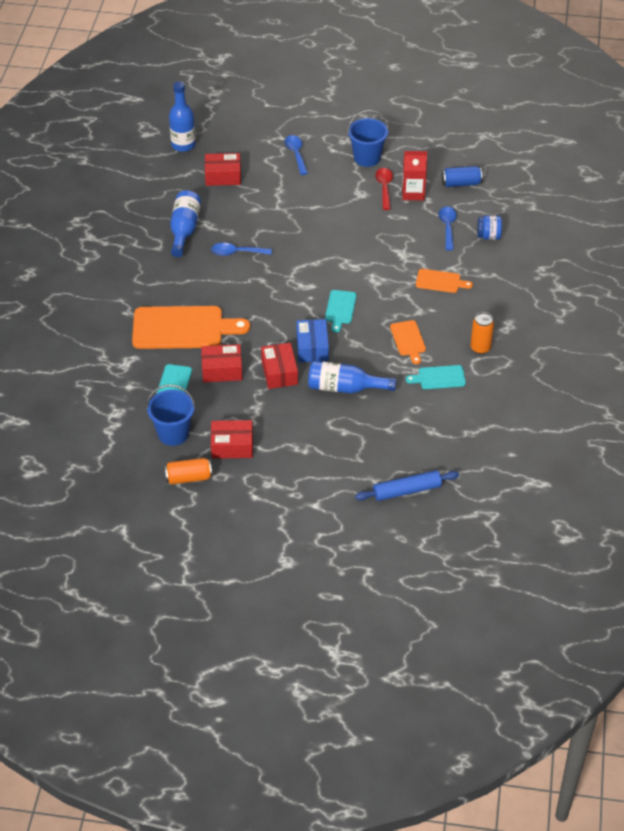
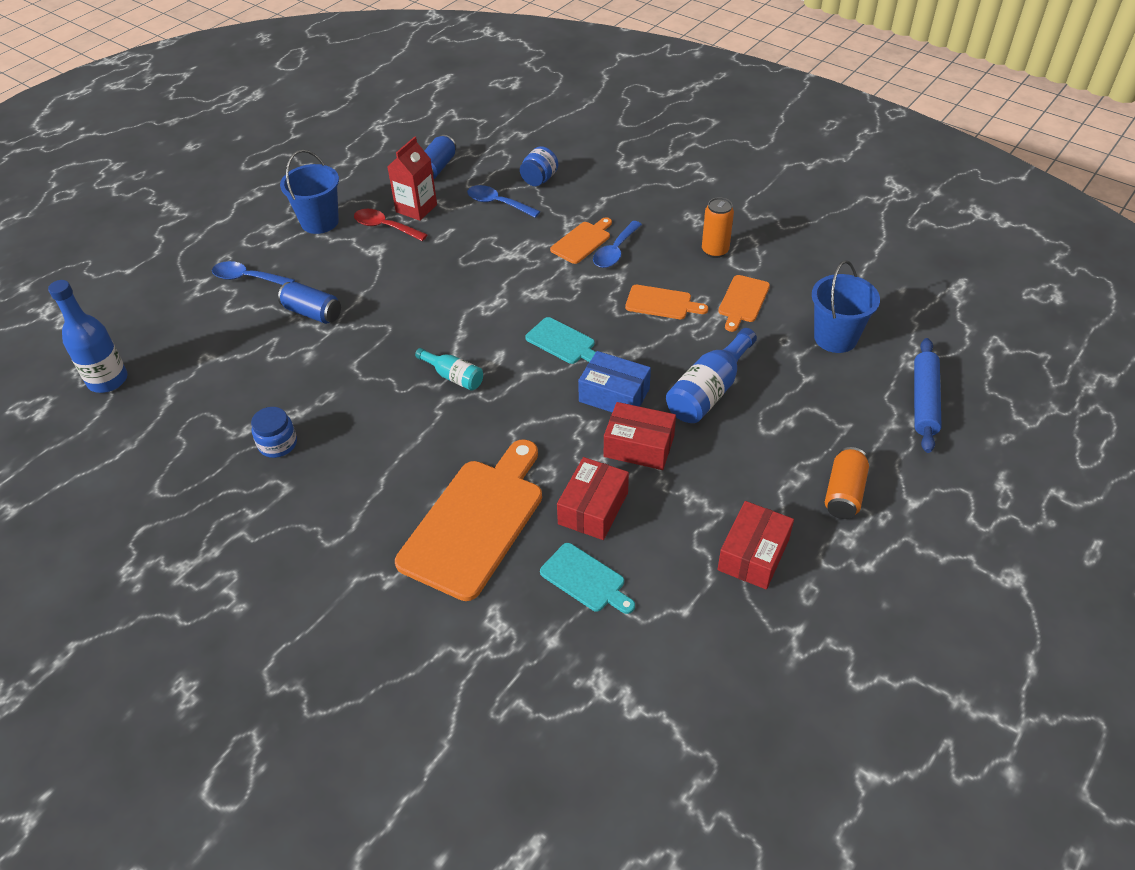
camera: 60 degrees left, 0 degrees up
(173, 433) = (688, 620): blue bucket -> blue bucket (835, 338)
(184, 230) = (278, 444): blue bottle -> blue jar
(188, 478) = (793, 635): orange can -> orange can (844, 493)
(223, 176) = (214, 362): red box -> none
(236, 252) = (374, 404): blue spoon -> blue spoon (615, 251)
(279, 274) = (453, 376): none -> turquoise bottle
(288, 194) = (312, 313): none -> blue can
(439, 377) = (743, 301): turquoise cutting board -> orange cutting board

